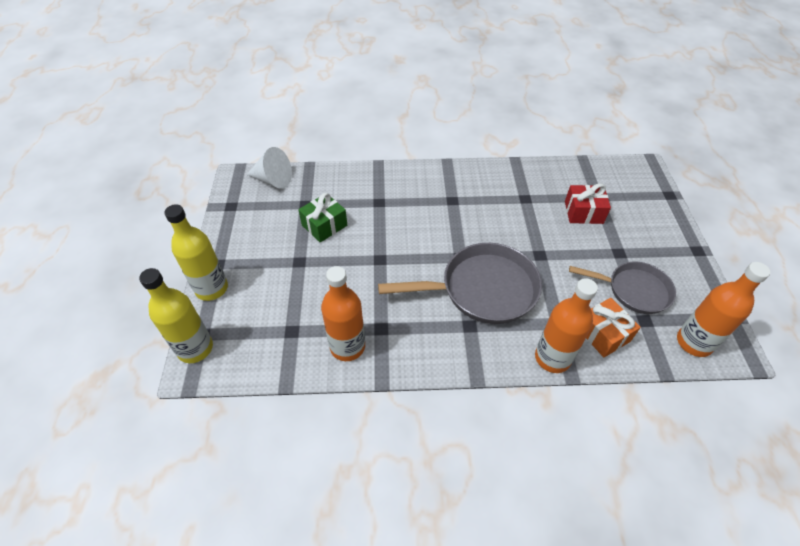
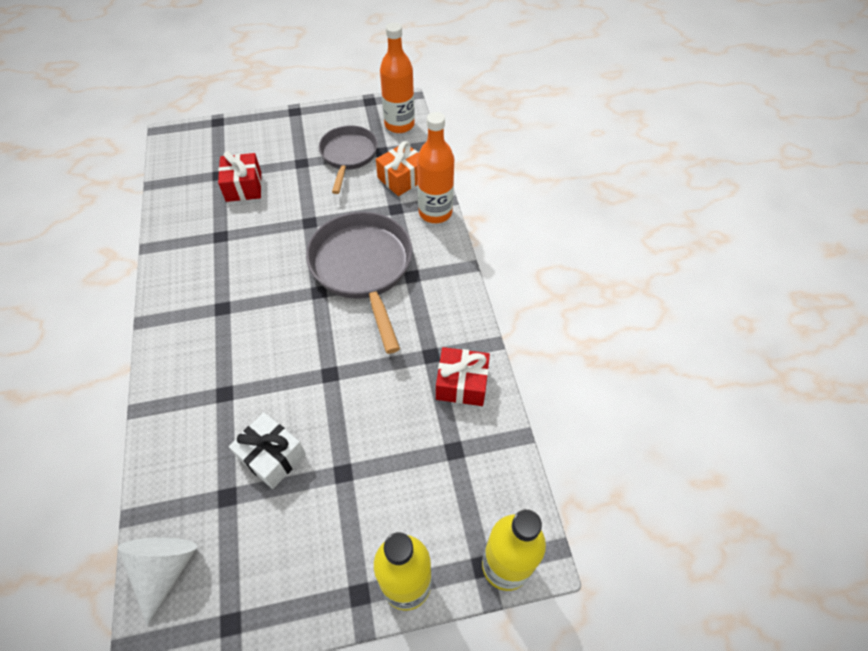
camera: 100 degrees left, 5 degrees up
(324, 225) = (272, 456): green gift -> white gift
(347, 346) = (461, 384): orange bottle -> red gift

